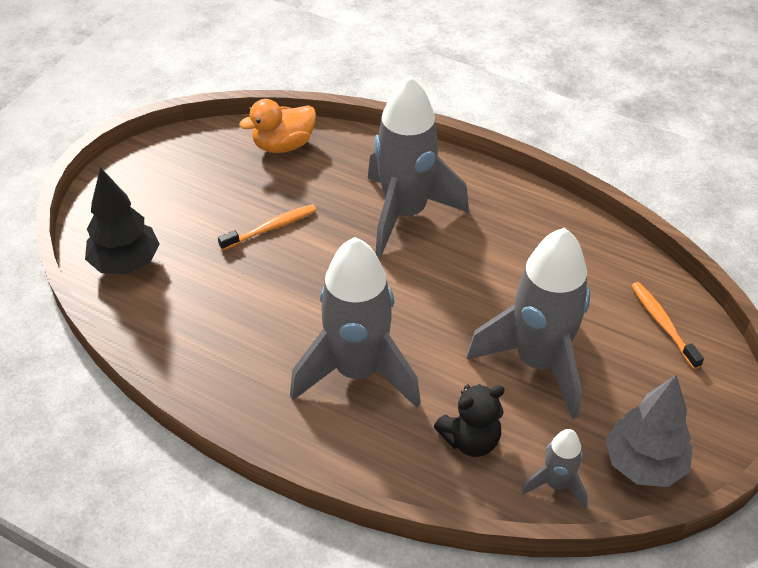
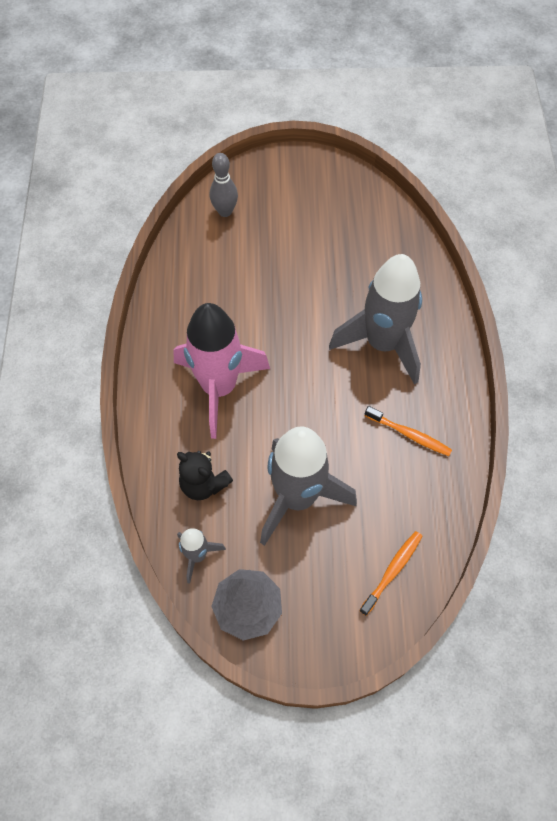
camera: 60 degrees right, 15 degrees up
(126, 263) = (225, 211): black tree -> grey bowling pin
(271, 228) = (310, 271): orange toothbrush -> orange toothbrush (409, 434)
(283, 145) = (394, 234): orange duck -> none
(357, 372) = (219, 388): grey rocket -> pink rocket

